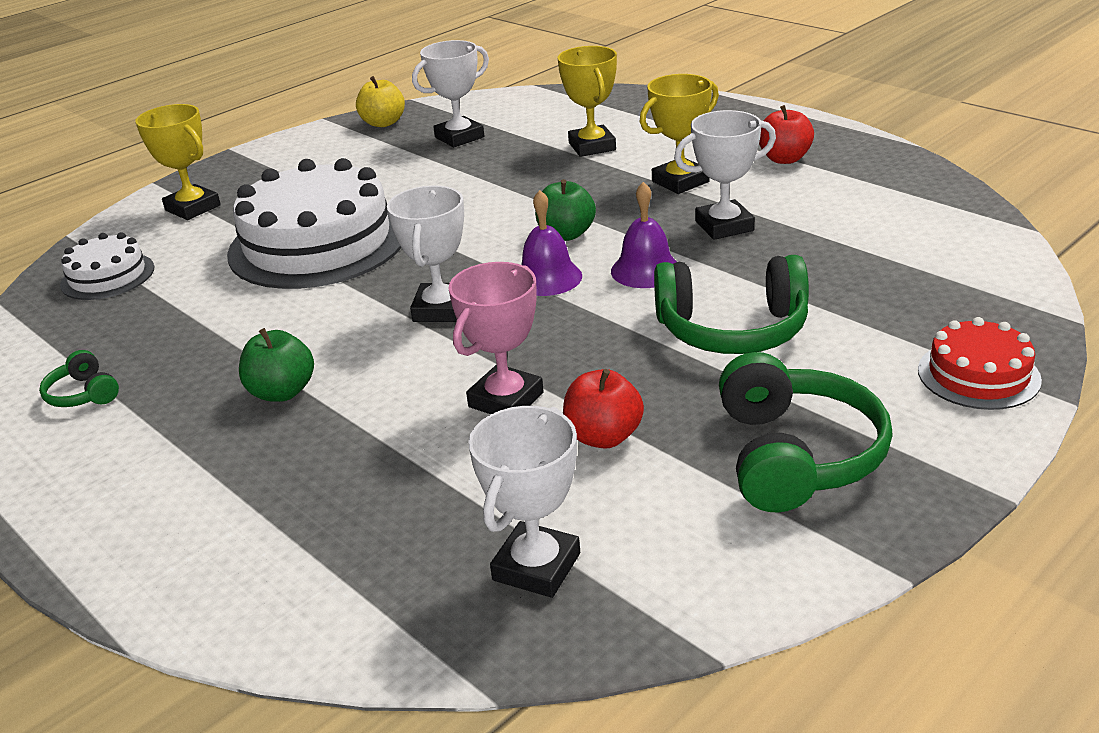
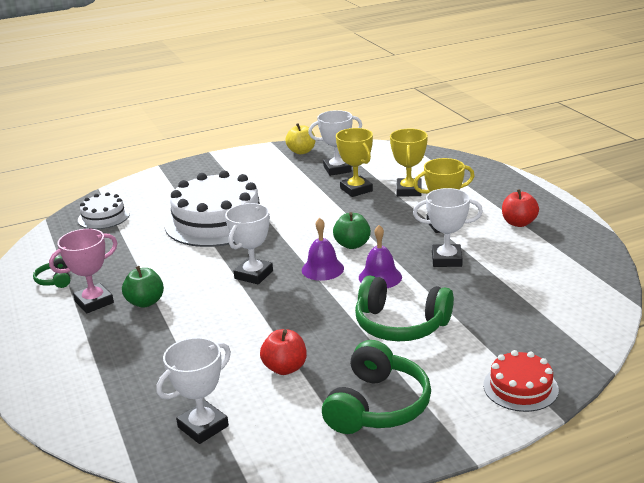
camera: 20 degrees right, 5 degrees down
(193, 208) = (168, 185): yellow trophy -> yellow trophy (356, 190)
(506, 400) = (250, 334): pink trophy -> pink trophy (94, 302)

